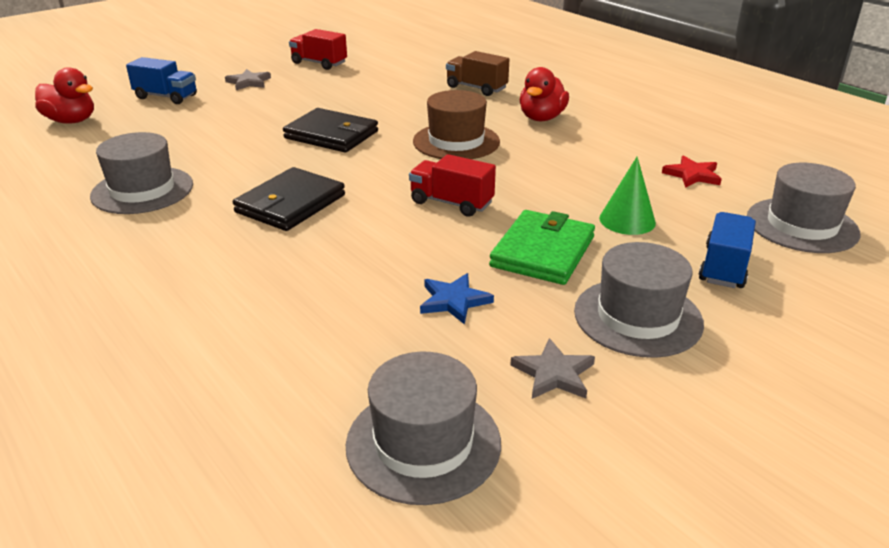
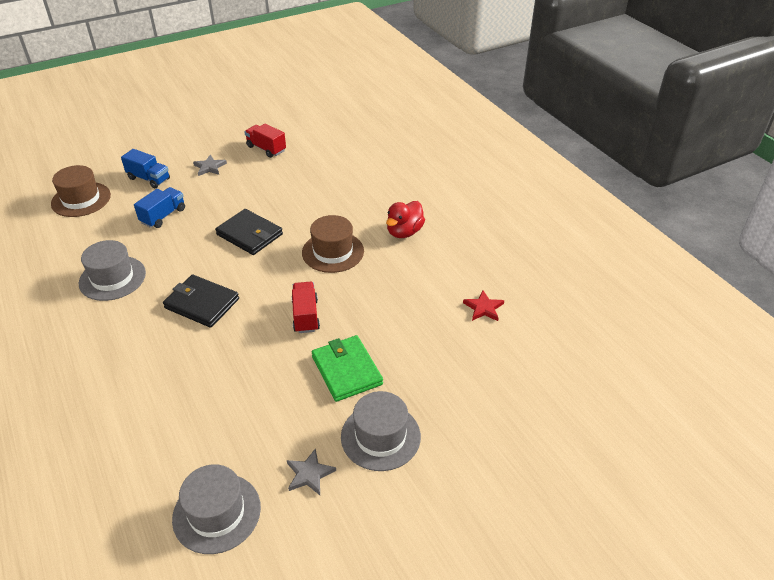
camera: 10 degrees right, 10 degrees up
(71, 121) = (81, 199): red duck -> brown hat
(290, 204) = (201, 303): black wallet -> black wallet turned 75 degrees clockwise
(451, 203) = (306, 316): red truck -> red truck turned 45 degrees clockwise
(454, 301) = (274, 406): blue star -> none
(476, 88) = (371, 191): brown truck -> none
(542, 251) = (346, 370): green wallet -> green wallet turned 60 degrees counterclockwise
(627, 220) = (415, 348): green cone -> none
(724, 267) = (458, 401): blue truck -> blue truck (163, 216)
(801, 225) = (533, 369): grey hat -> none

